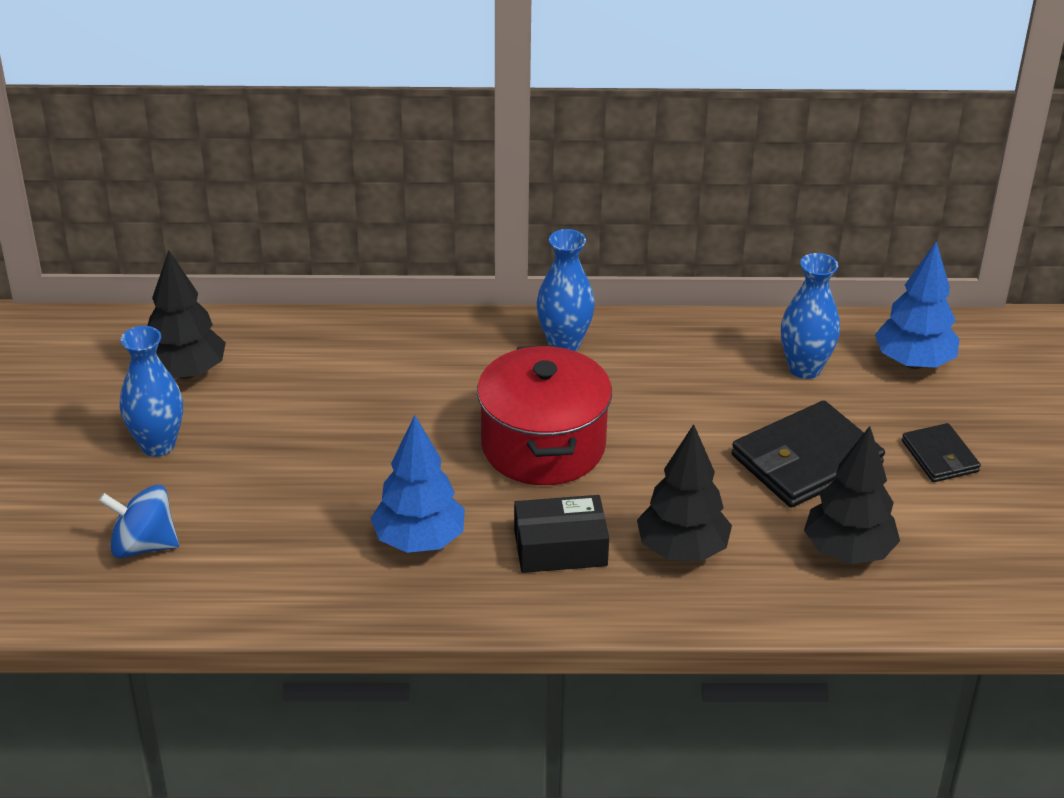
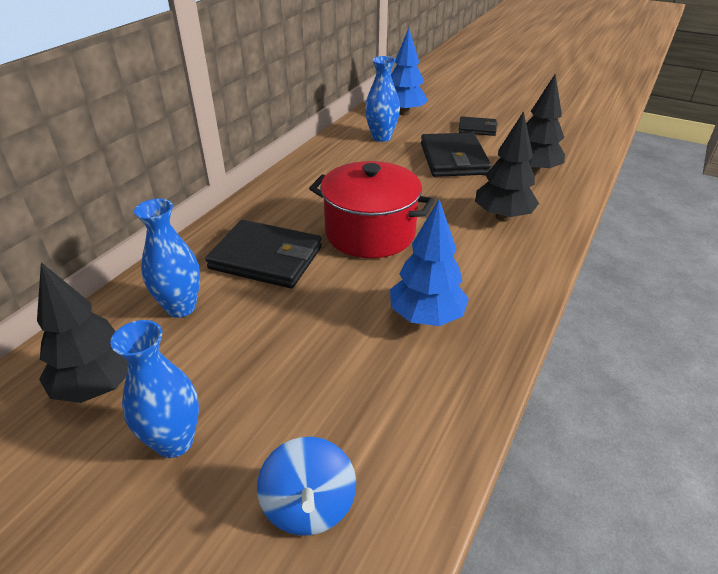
camera: 60 degrees left, 0 degrees up
(143, 545) = (309, 505): blue spinning top -> blue spinning top turned 45 degrees counterclockwise
(430, 387) = (266, 258): none -> black wallet
(560, 547) = (473, 258): black box -> none
(564, 344) = (282, 195): blue vase -> blue vase (181, 307)

